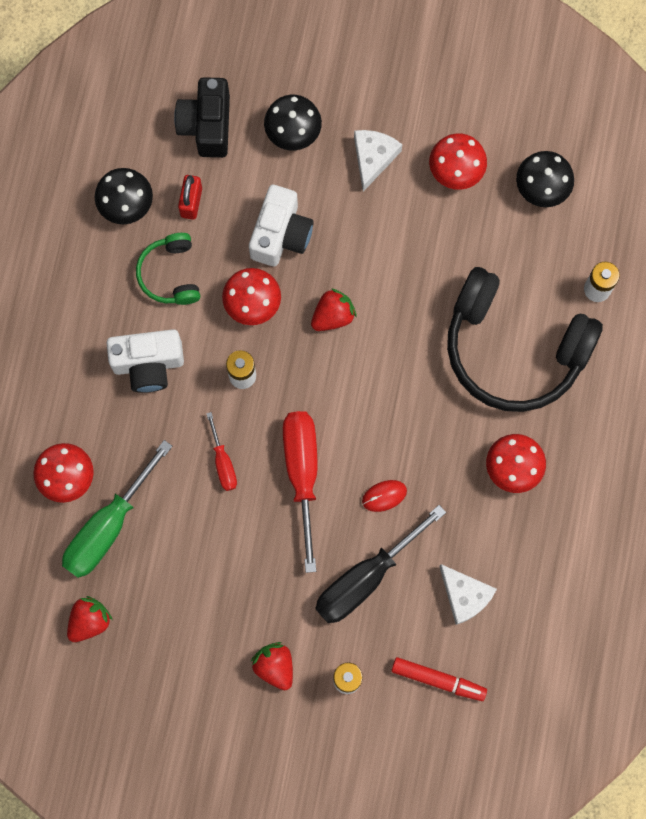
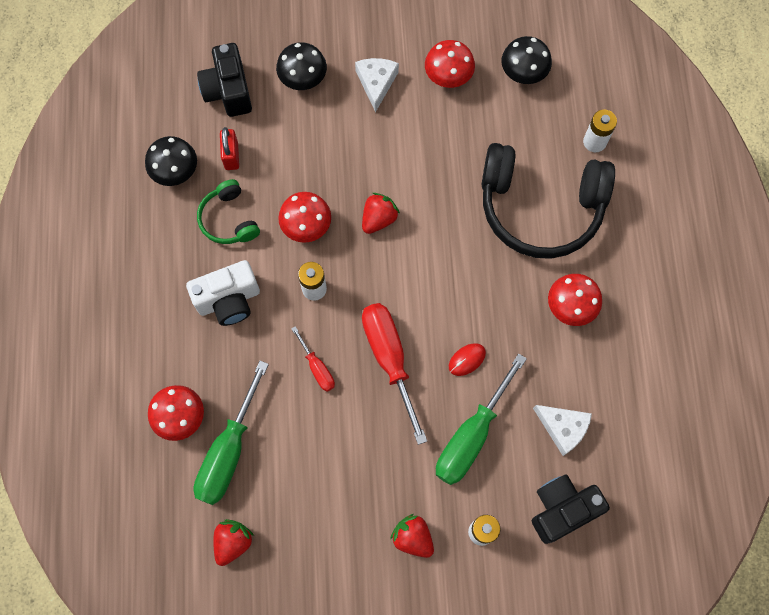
camera: 15 degrees left, 5 degrees down
(281, 234) = (315, 163): white camera -> none
(365, 578) = (471, 436): black screwdriver -> green screwdriver
(438, 679) = (562, 509): red marker -> black camera

